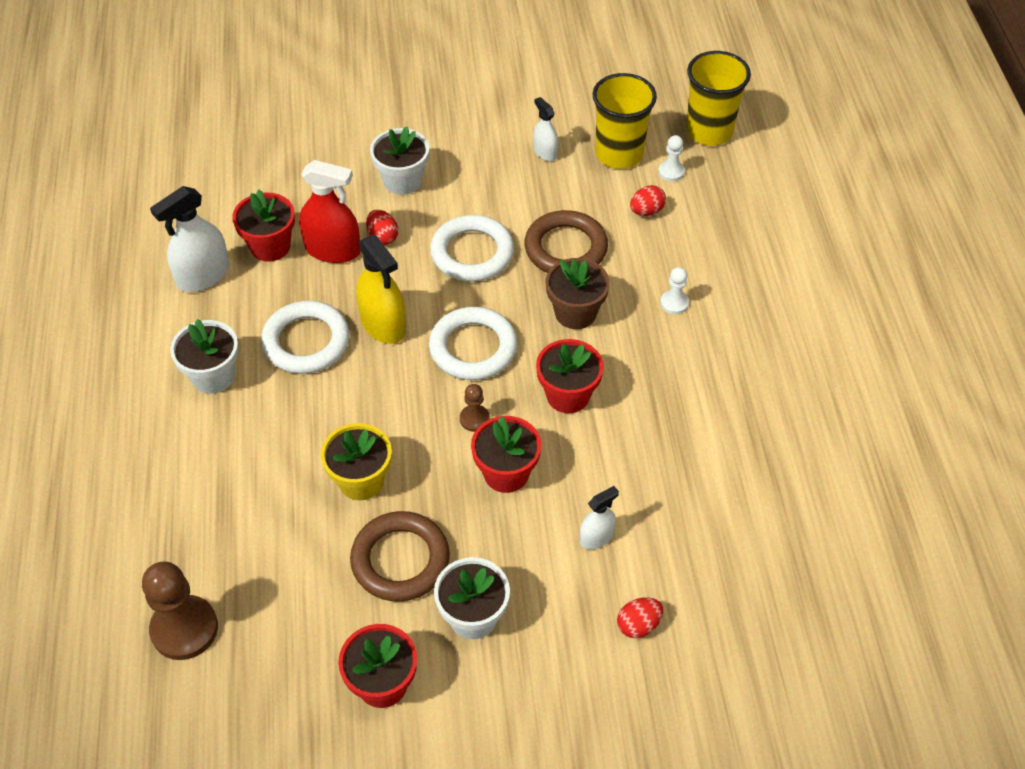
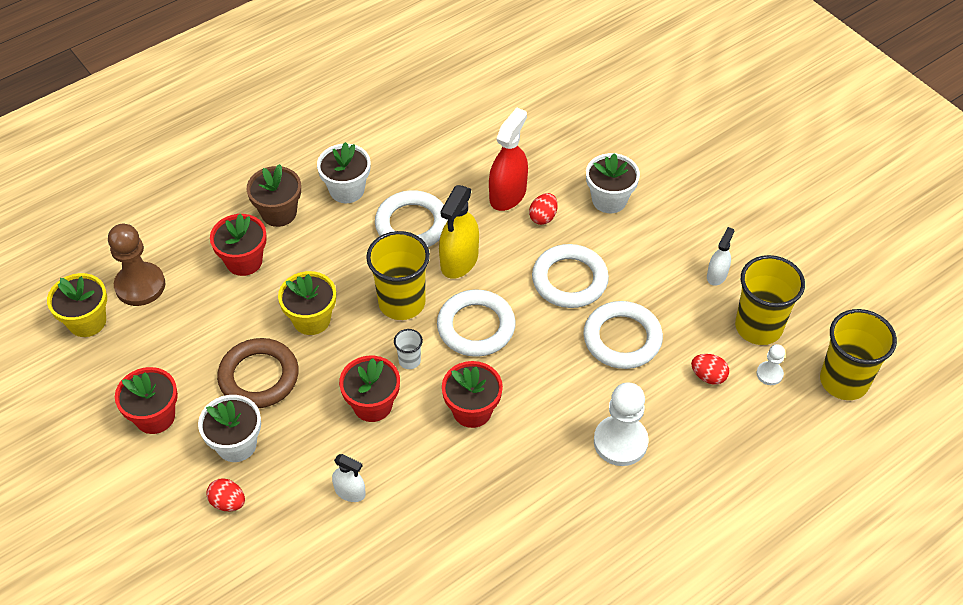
camera: 60 degrees right, 0 degrees up
(193, 706) = (87, 321): none -> yellow flower pot
(203, 276) = (429, 136): white spray bottle -> none
(270, 246) = (484, 158): red flower pot -> red flower pot (244, 261)
(333, 250) = (507, 194): red spray bottle -> red spray bottle turned 135 degrees counterclockwise
(398, 394) = (402, 302): none -> yellow cup
(474, 419) = (409, 360): brown pawn -> white cup
(565, 248) = (622, 338): brown ring -> white ring
(575, 313) = (559, 377): brown flower pot -> brown flower pot (279, 213)
(638, 625) = (287, 556): red egg -> red egg (228, 502)
(674, 303) = (620, 442): white pawn -> white pawn, size x1.98

